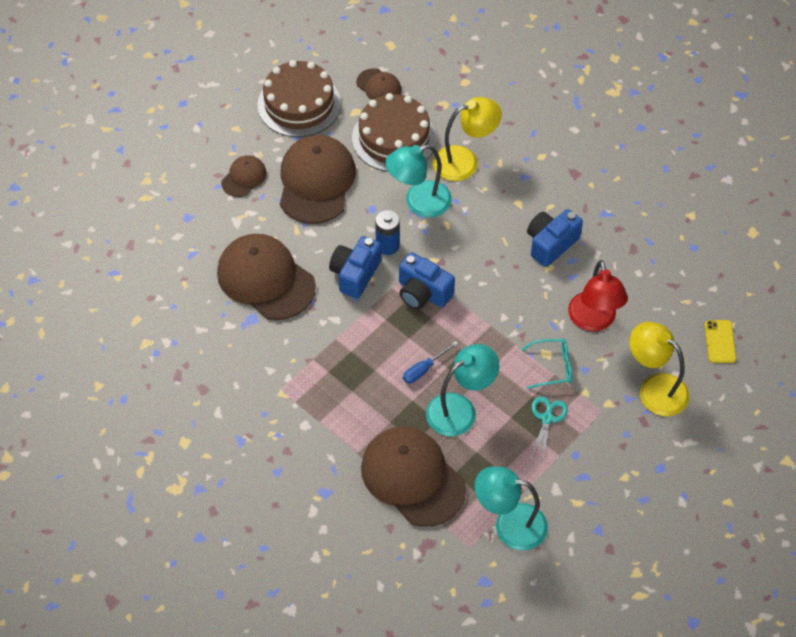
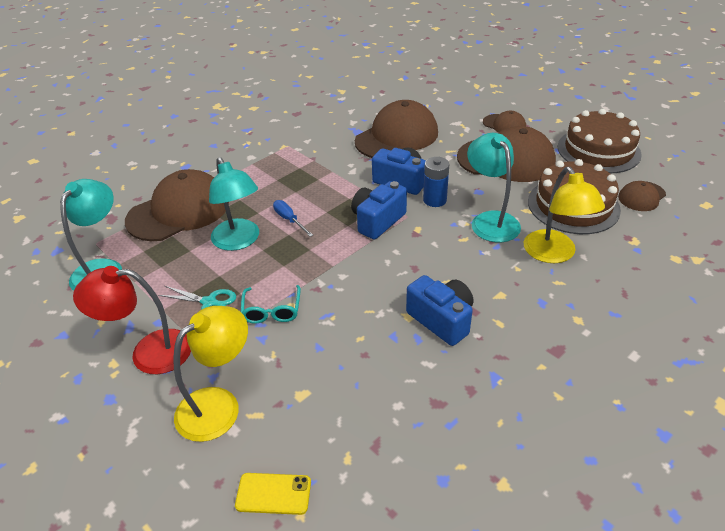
camera: 95 degrees right, 15 degrees down
(594, 321) = (327, 352): red lamp -> red lamp (149, 352)

